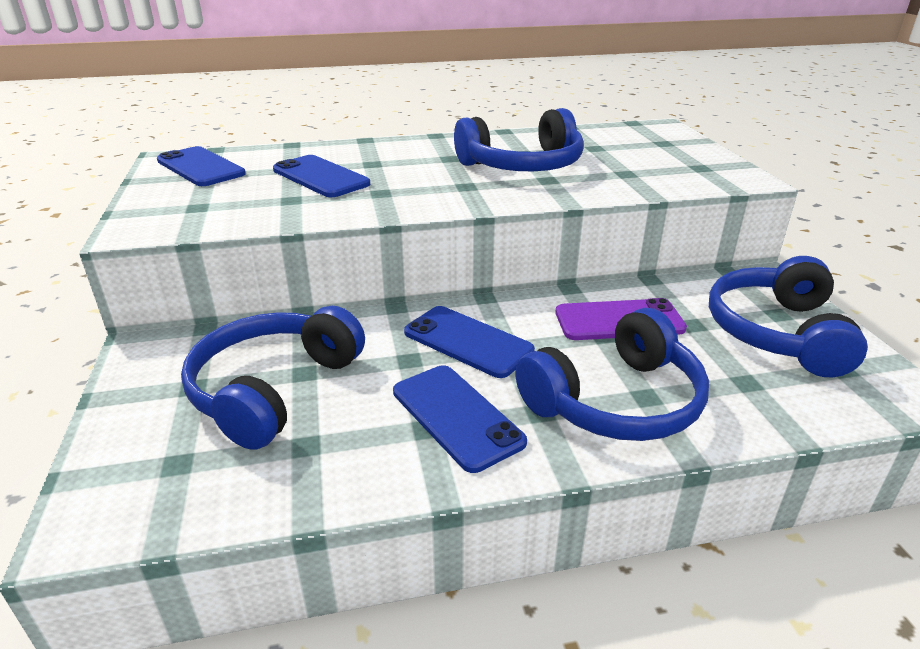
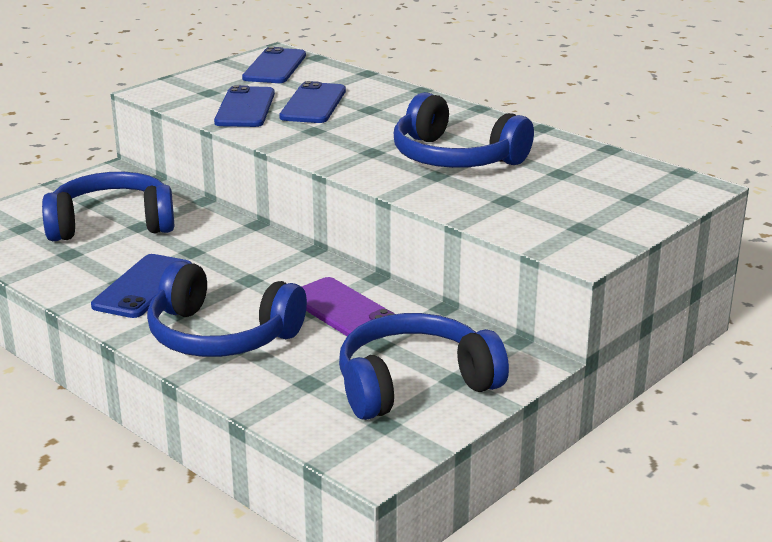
camera: 55 degrees right, 5 degrees down
(468, 341) = (238, 263): blue phone -> blue phone (245, 108)

